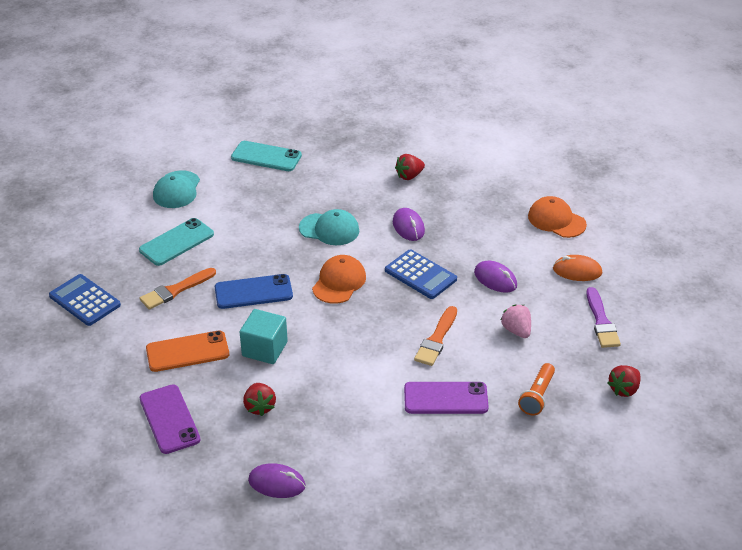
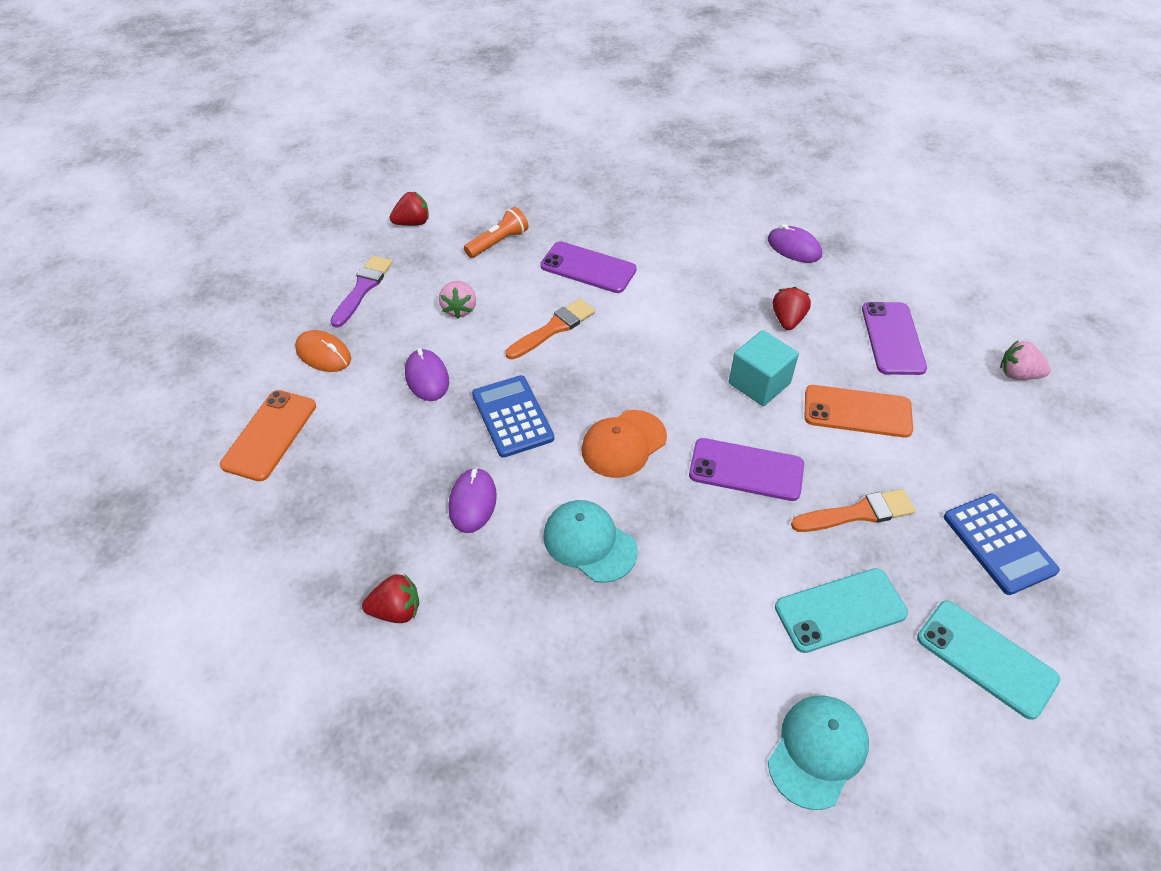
camera: 155 degrees left, 10 degrees up
(65, 420) = (1017, 374): none -> pink strawberry
(253, 292) = (746, 470): blue phone -> purple phone
(266, 157) = (615, 781): turquoise phone -> turquoise phone (986, 658)
(556, 220) = (270, 435): orange cap -> orange phone

